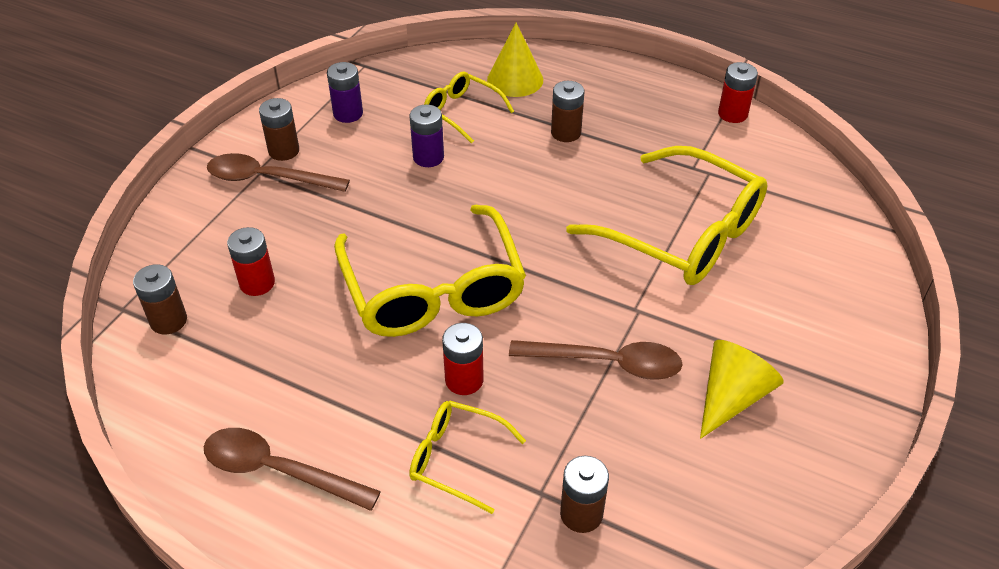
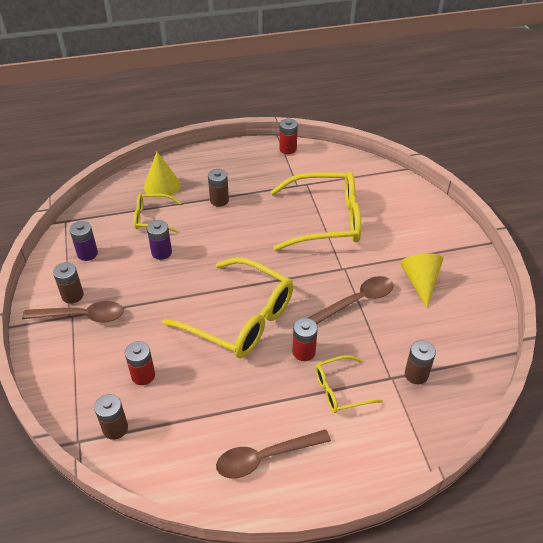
camera: 40 degrees left, 0 degrees up
(268, 178) = (81, 316): brown spoon -> brown spoon turned 150 degrees counterclockwise

